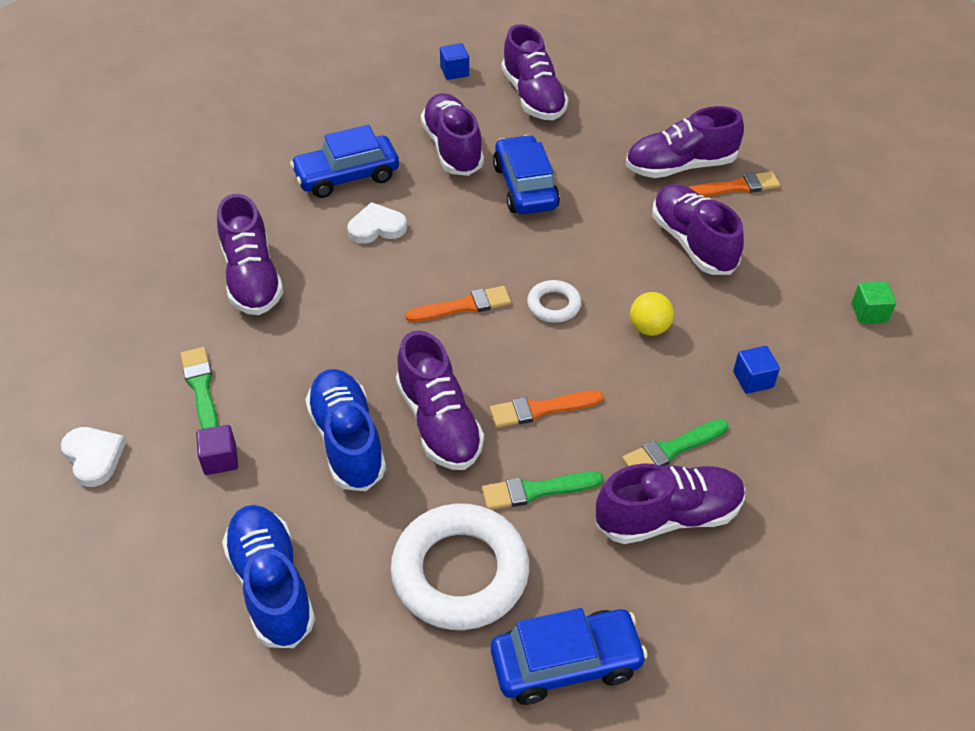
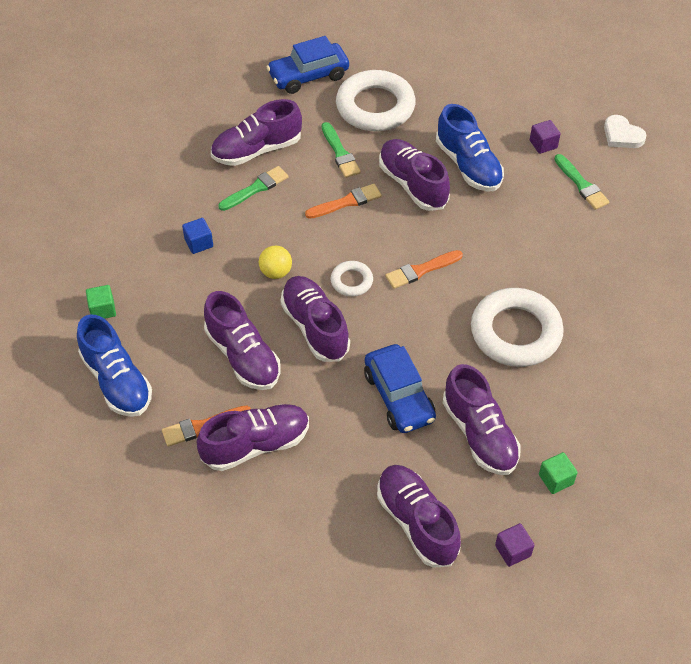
camera: 170 degrees right, 5 degrees up
(252, 278) = (593, 270): purple shoe -> purple shoe (315, 327)
(271, 585) = (478, 87): blue shoe -> blue shoe (117, 381)
(347, 176) = (565, 384): blue car -> none
(377, 227) = (515, 332): white heart -> white ring
(394, 109) = (555, 479): none -> green cube
(454, 72) = (513, 550): blue cube -> purple cube
(536, 491) = (340, 153): green brush -> green brush turned 90 degrees clockwise

